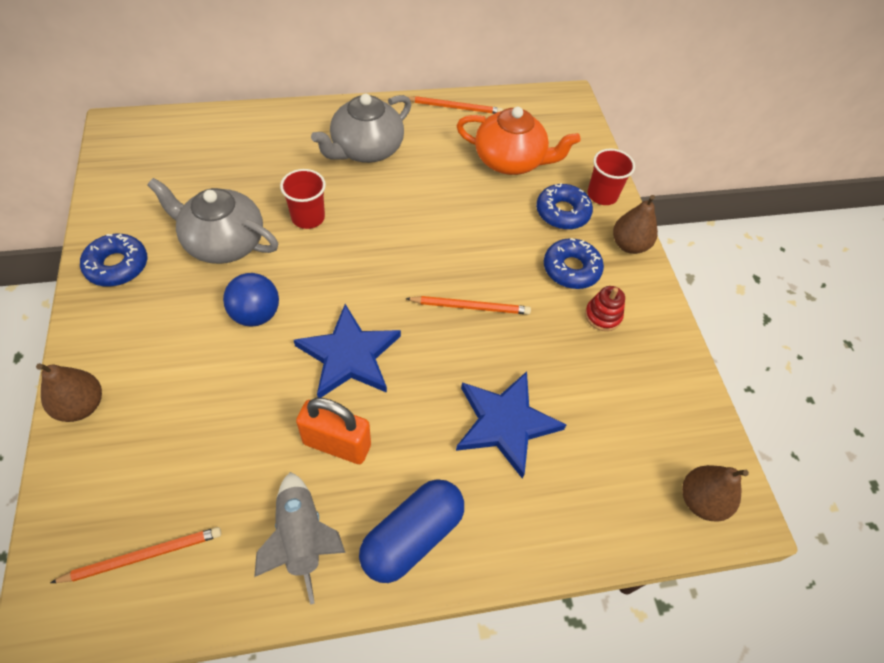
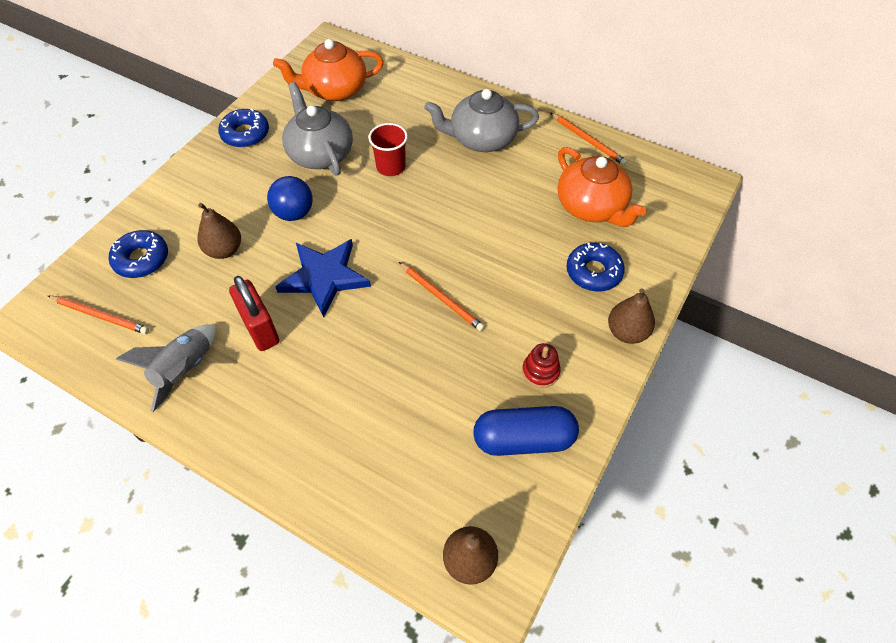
camera: 45 degrees right, 0 degrees up
(81, 406) = (150, 208): brown pear -> brown pear (224, 250)
(174, 172) = (334, 90): none -> orange teapot
(337, 444) = (260, 329): orange padlock -> red padlock
(412, 536) = (246, 420): blue capsule -> blue capsule (523, 439)
(505, 423) = (381, 395): blue star -> none
(571, 269) = (552, 320): blue donut -> blue donut (141, 259)
(602, 195) = (646, 278): red cup -> none

